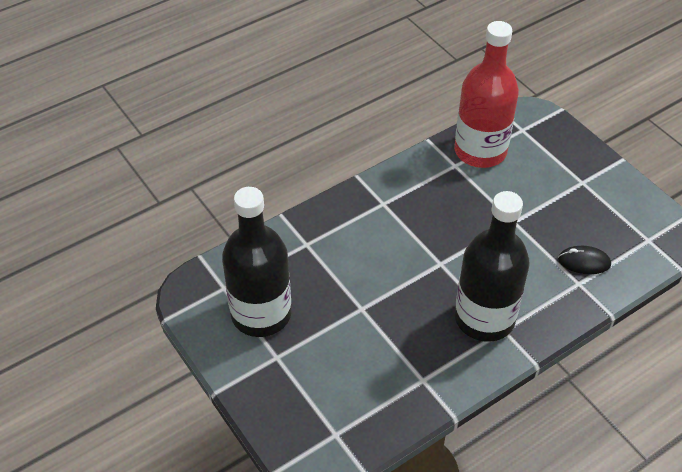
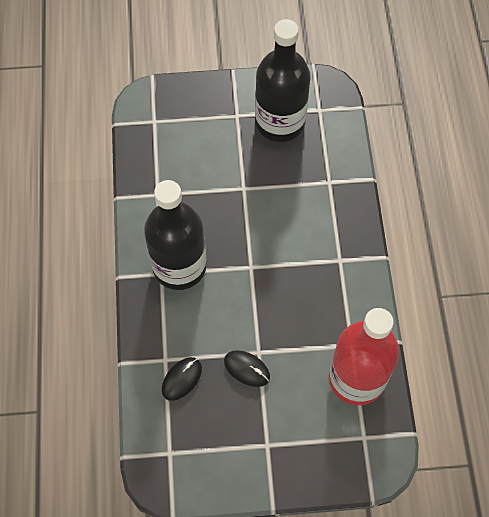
camera: 120 degrees right, 15 degrees up
(535, 222) = (247, 369): none -> black mouse

